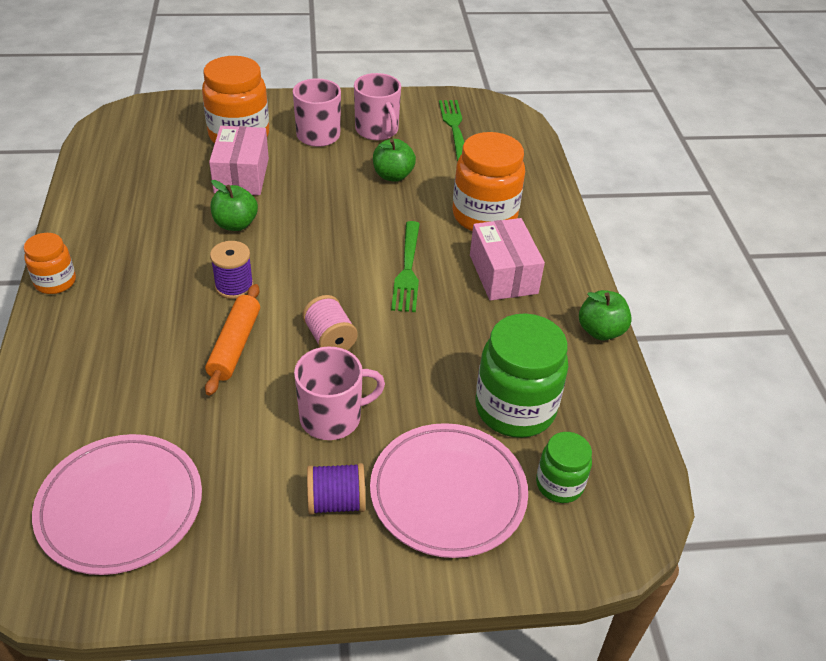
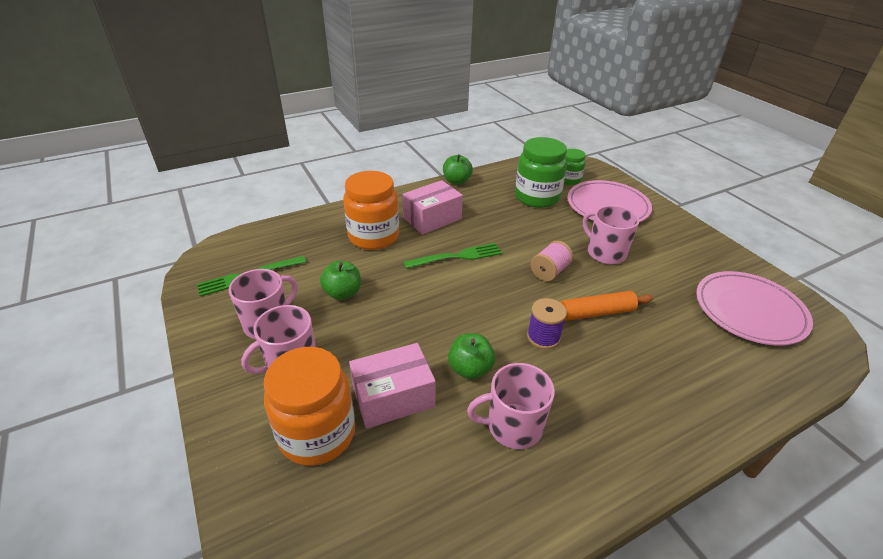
camera: 110 degrees left, 5 degrees down
(55, 282) = (644, 469): orange jar -> none
(159, 227) = (513, 426): none -> pink mug
(336, 502) = (651, 236): purple spool -> none

